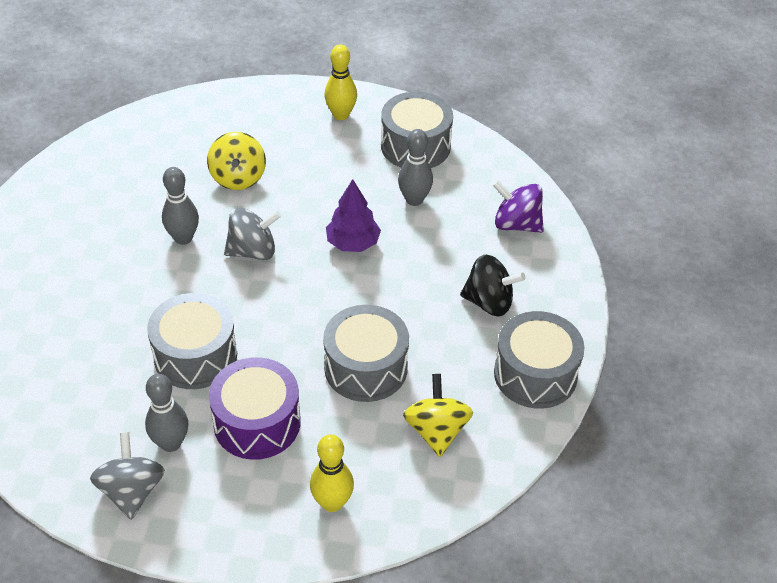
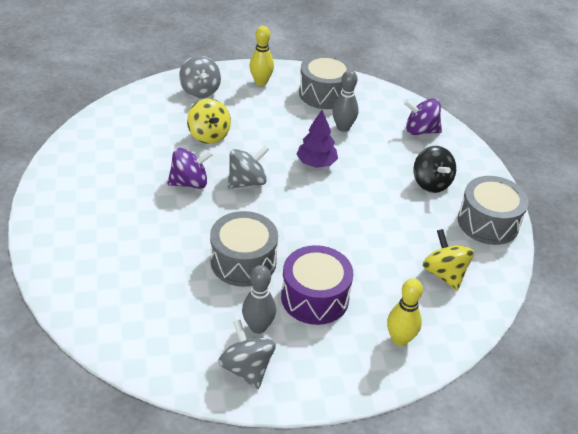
camera: 20 degrees left, 5 degrees down
(183, 238) = (190, 183): grey bowling pin -> purple spinning top
(258, 114) = (200, 91): none -> grey spinning top
(366, 368) = (372, 243): grey drum -> none
(489, 302) = (431, 183): black spinning top -> black spinning top turned 75 degrees clockwise

